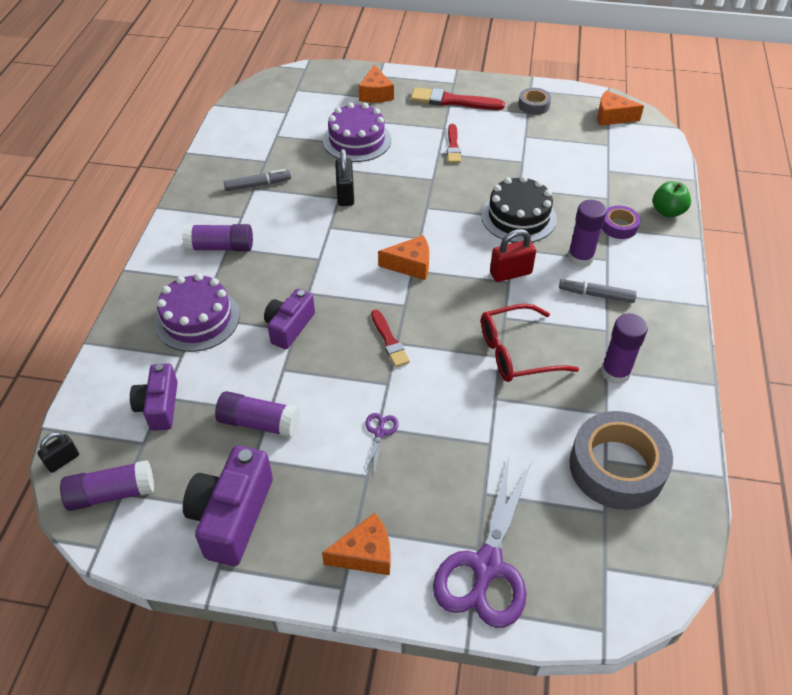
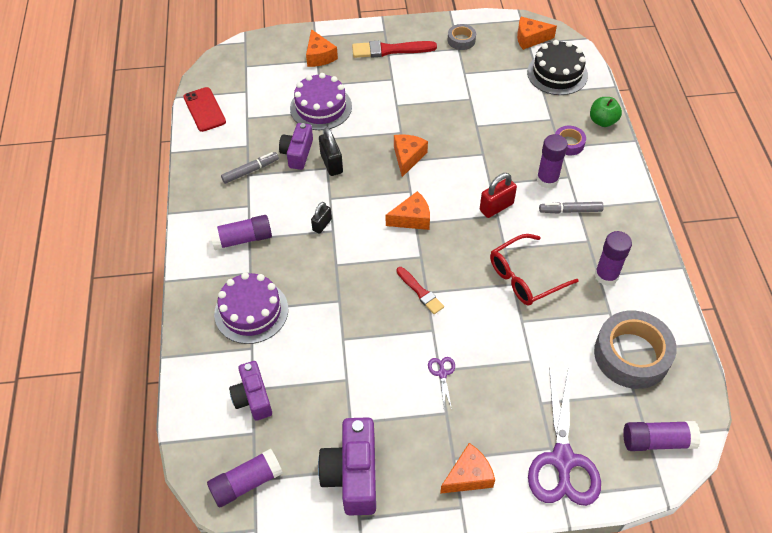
camera: 15 degrees left, 5 degrees up
(63, 460) = (192, 466): black padlock -> black padlock (322, 225)
(237, 120) = (204, 109): none -> red phone
(259, 423) = (342, 390): purple glue stick -> purple glue stick (657, 441)
(289, 327) = (332, 299): purple camera -> purple camera (297, 153)
(430, 204) = (408, 157): none -> orange cheese
(453, 146) = (406, 95): red brush -> none
(518, 217) = (485, 153): black cake -> black cake (557, 73)

